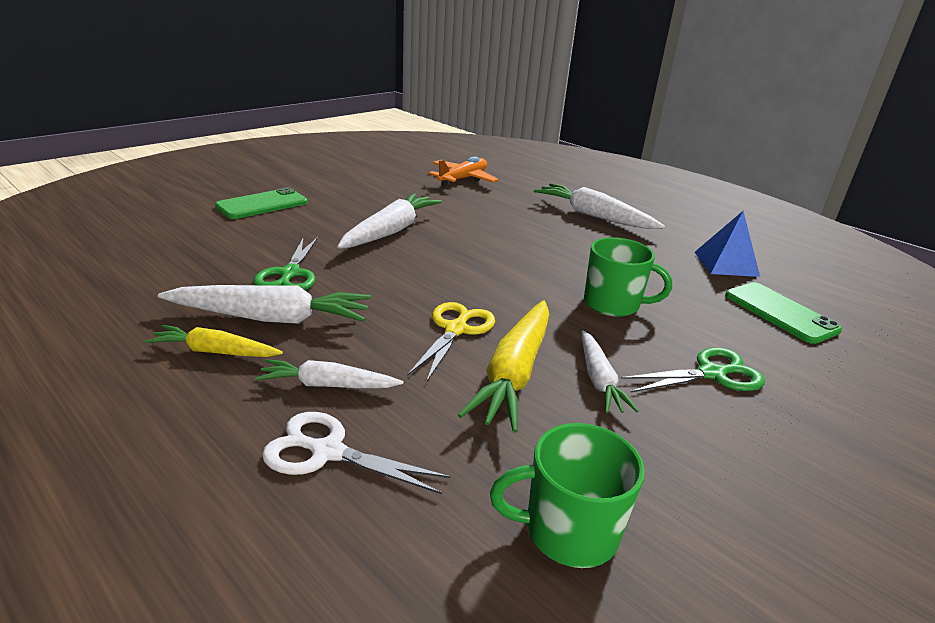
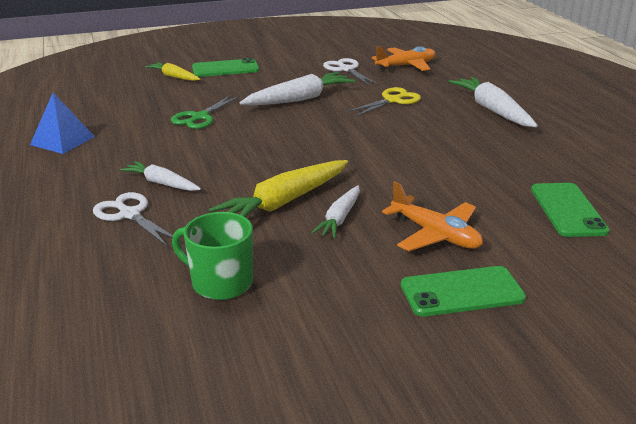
camera: 30 degrees right, 0 degrees up
(215, 352) = (116, 154): yellow carrot -> yellow carrot (174, 77)
(271, 318) = (164, 141): white carrot -> none
(406, 189) = (346, 69): none -> white scissors
(456, 329) = (274, 170): yellow scissors -> yellow scissors (392, 100)
(613, 304) = (417, 176): green mug -> none
(712, 374) = (435, 234): green scissors -> orange plane
(726, 264) = (572, 166): blue pyramid -> blue pyramid (62, 140)
(821, 443) = (462, 292): none -> green phone

